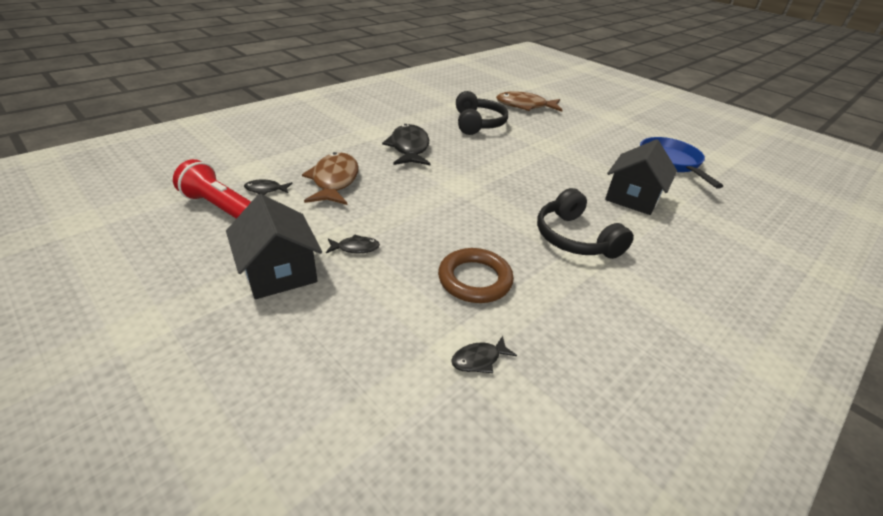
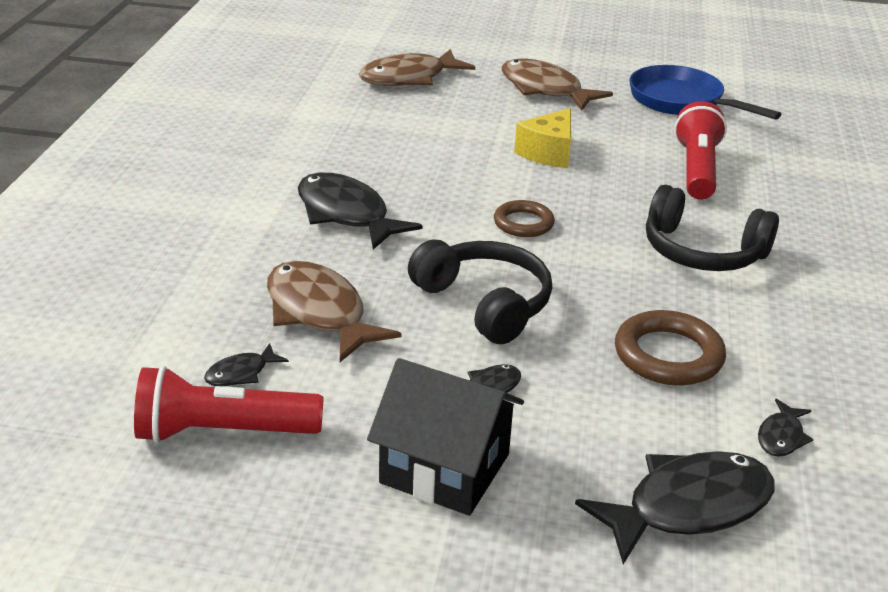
camera: 35 degrees left, 5 degrees down
(364, 364) = (688, 507): none -> black fish
(478, 123) = (385, 134): black headphones -> black headphones (485, 303)
(489, 184) = (523, 223): none -> brown ring
(551, 159) = (548, 153): none -> yellow cheese
(592, 132) = (545, 89): none -> brown fish
(632, 198) = (697, 169): black house -> red flashlight

